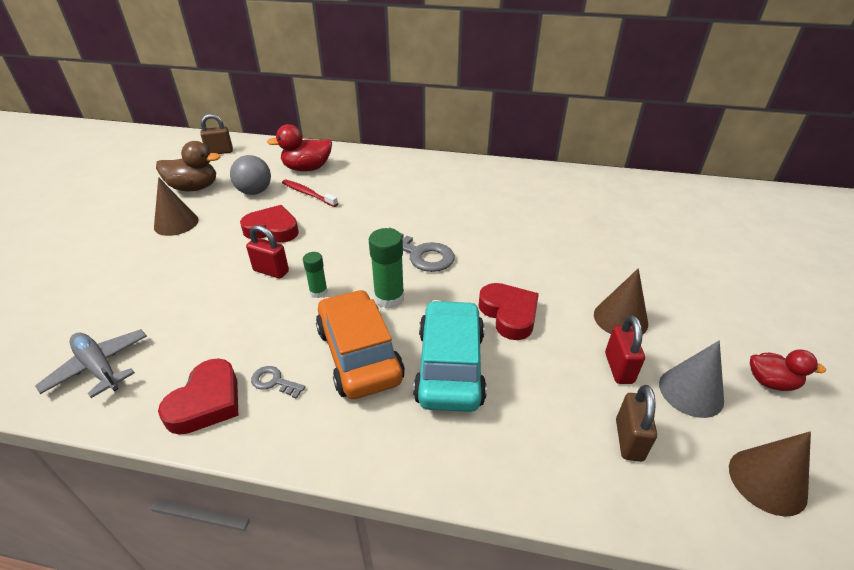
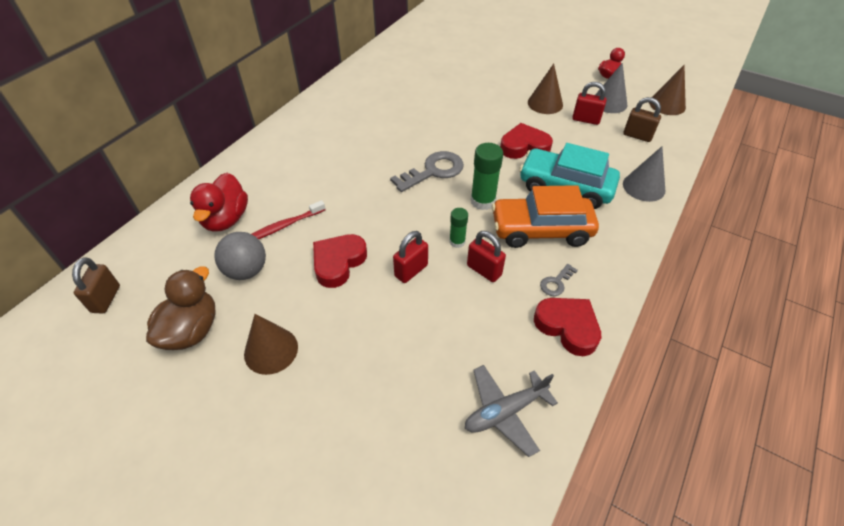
camera: 70 degrees left, 10 degrees up
(282, 319) = (484, 270): none -> red padlock
(499, 460) = (643, 187): none -> grey cone

